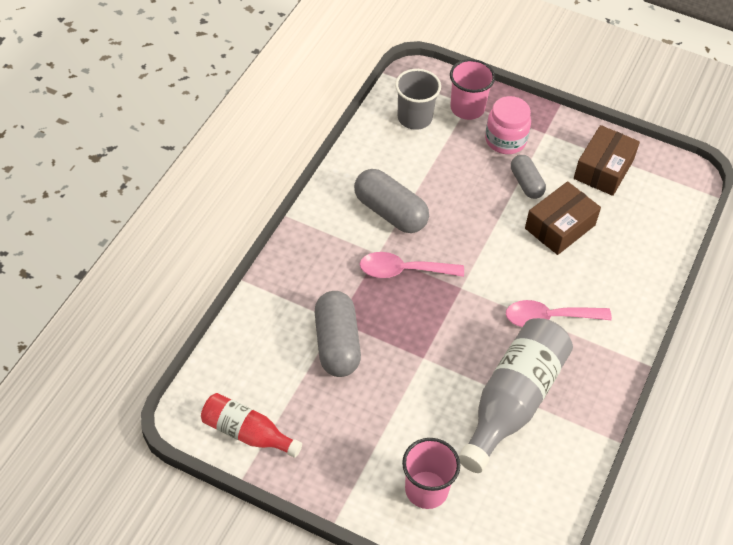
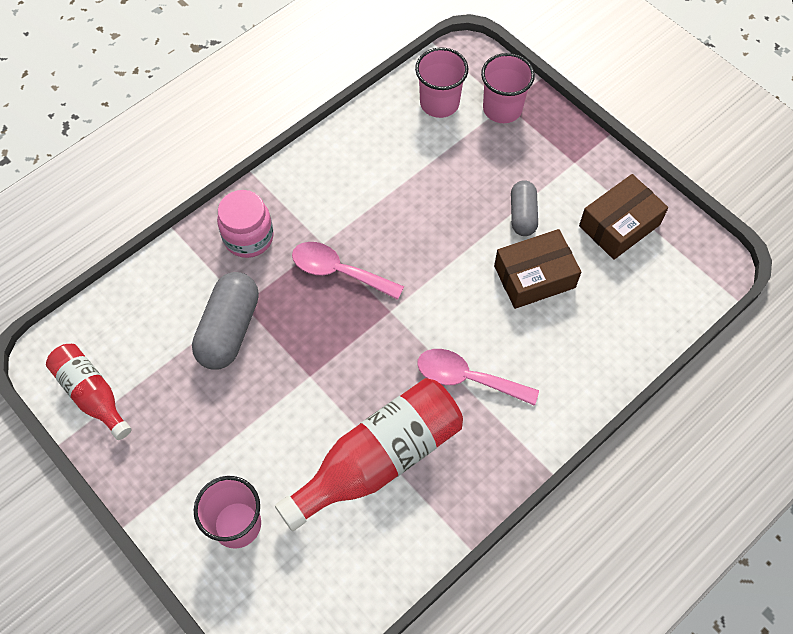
camera: 25 degrees right, 10 degrees up
(390, 212) = (358, 201): grey capsule -> none
(414, 118) = (439, 103): grey cup -> pink cup
(505, 140) = (525, 158): pink jar -> pink jar (248, 237)
(512, 401) = (378, 460): grey bottle -> red bottle

